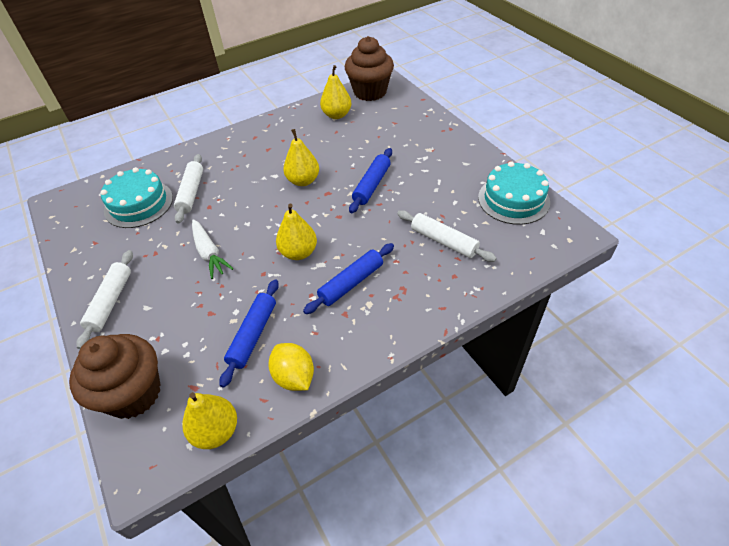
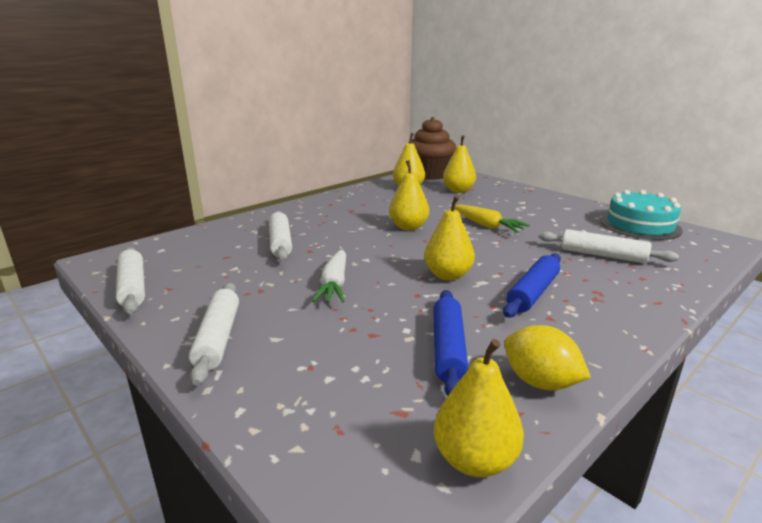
camera: 15 degrees left, 25 degrees down
(71, 238) = (133, 287): none -> white rolling pin
(133, 393) = (307, 432): brown cupcake -> none
(138, 204) = (216, 254): turquoise cake -> none
(209, 253) = (334, 284): white carrot -> white carrot turned 45 degrees clockwise
(372, 185) = (486, 225): blue rolling pin -> yellow carrot
(380, 123) = (458, 190): none -> yellow pear

